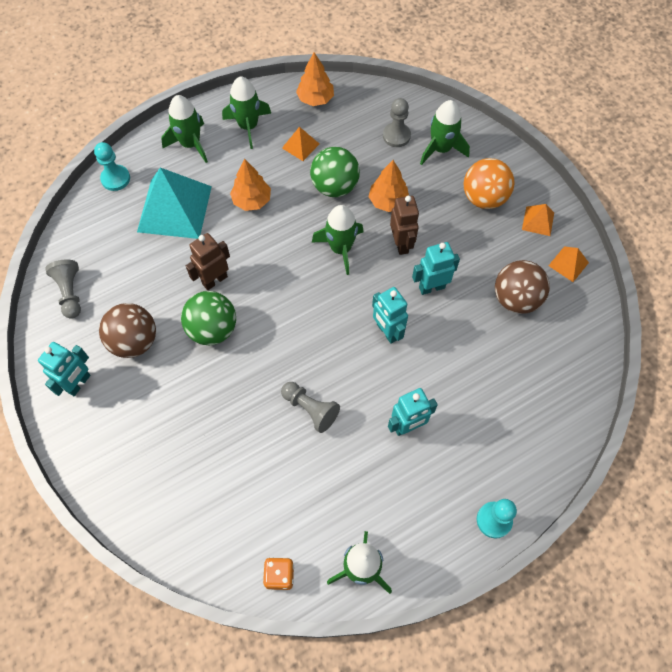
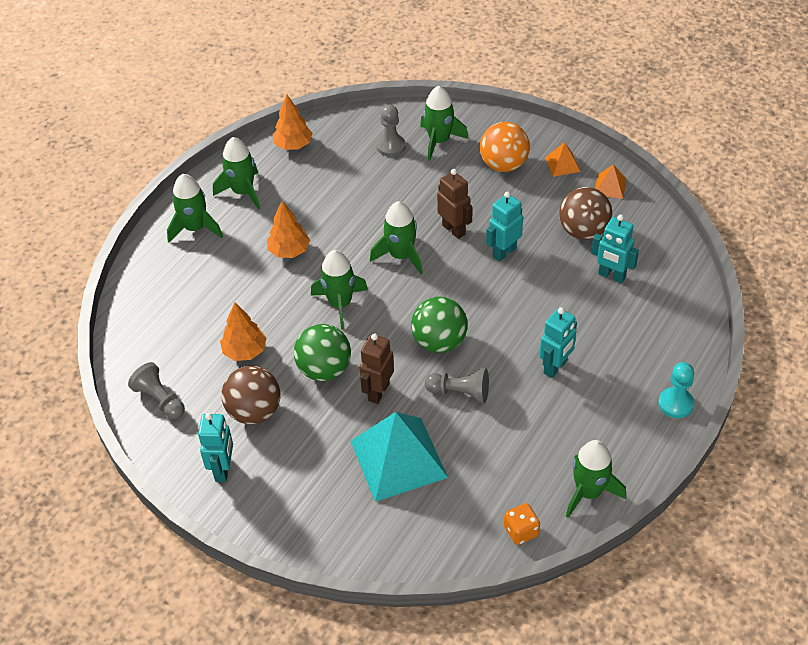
camera: 25 degrees left, 15 degrees down
(115, 179) = (138, 286): turquoise pawn -> none
(174, 209) = (217, 287): turquoise pyramid -> turquoise pyramid (398, 459)
(214, 280) = (298, 329): brown robot -> brown robot (378, 392)
(263, 272) = (340, 304): none -> green rocket
(300, 145) = (305, 188): orange pyramid -> none
(335, 187) = (361, 209): green ball -> green ball (439, 342)
(387, 332) = (488, 303): turquoise robot -> turquoise robot (611, 276)
(388, 201) = (419, 201): orange tree -> orange tree (245, 351)

